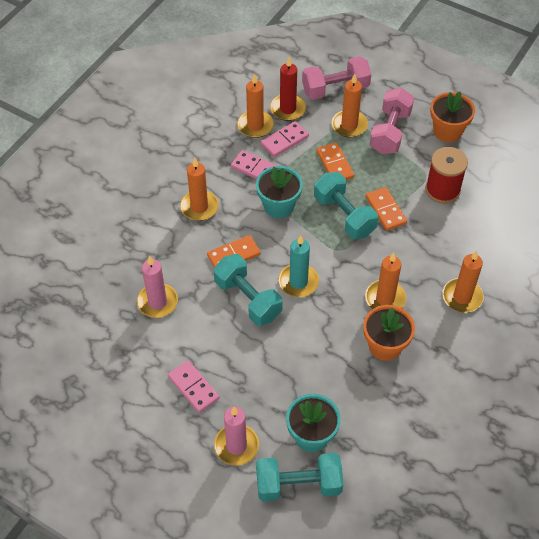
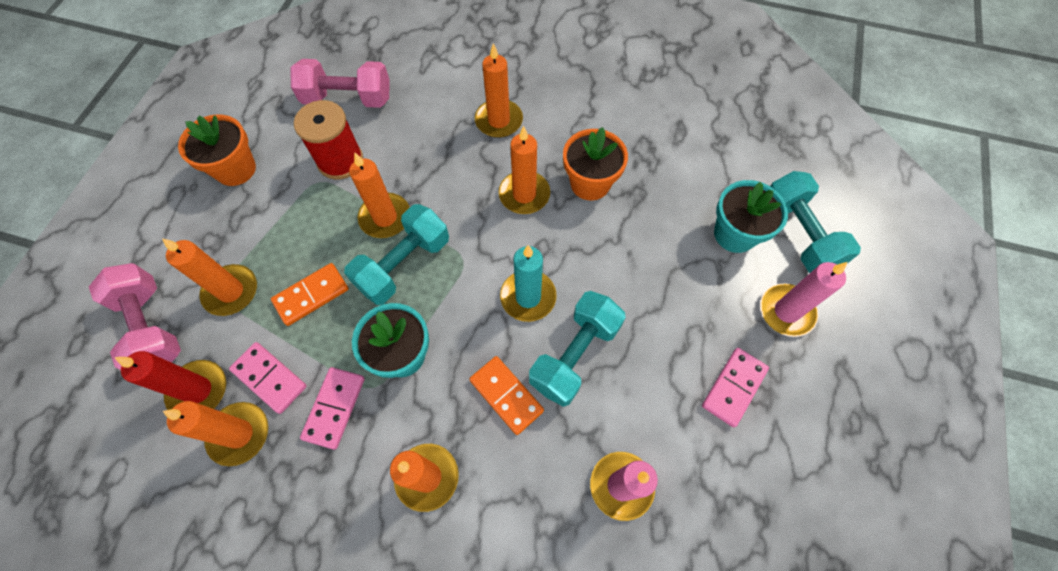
camera: 105 degrees left, 10 degrees up
(385, 210) = (385, 217): orange domino -> orange candle
(390, 132) = (241, 236): pink dumbbell -> pink dumbbell (348, 99)

